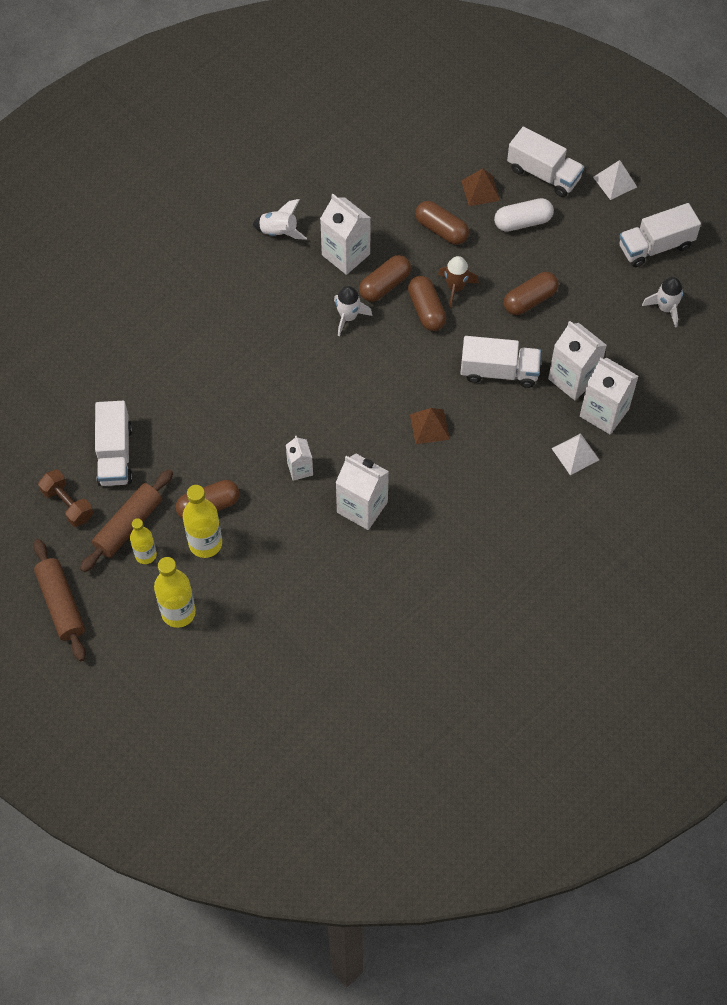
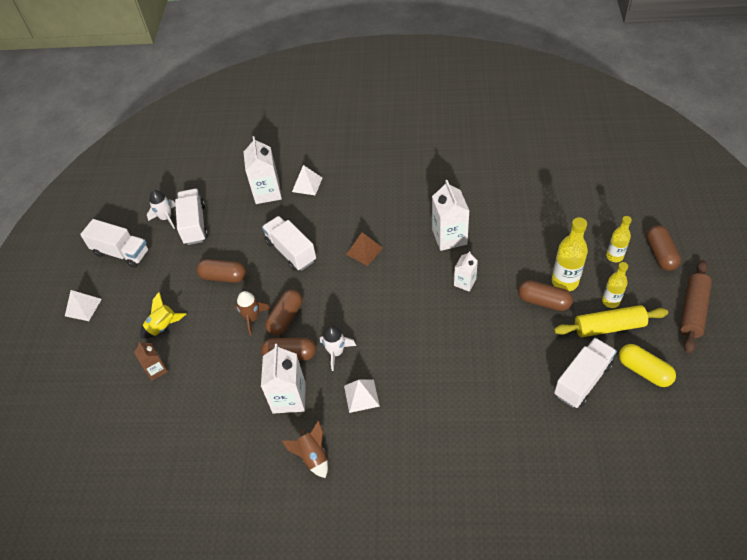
camera: 130 degrees left, 10 degrees down
(68, 504) = (644, 371): brown dumbbell -> yellow capsule
(128, 525) = (609, 327): brown rolling pin -> yellow rolling pin
(178, 612) = (614, 256): yellow bottle -> yellow bottle, size x0.64
(279, 232) = (312, 456): white rocket -> brown rocket
(289, 301) = (361, 395): none -> white pyramid
(441, 230) = (212, 363): brown capsule -> brown capsule (660, 254)
(480, 190) = (156, 370): brown pyramid -> brown carton
(523, 222) = (163, 326): white capsule -> yellow rocket
(543, 174) = (109, 347): white truck -> white truck (194, 224)
(573, 379) = (259, 219): white carton -> none

